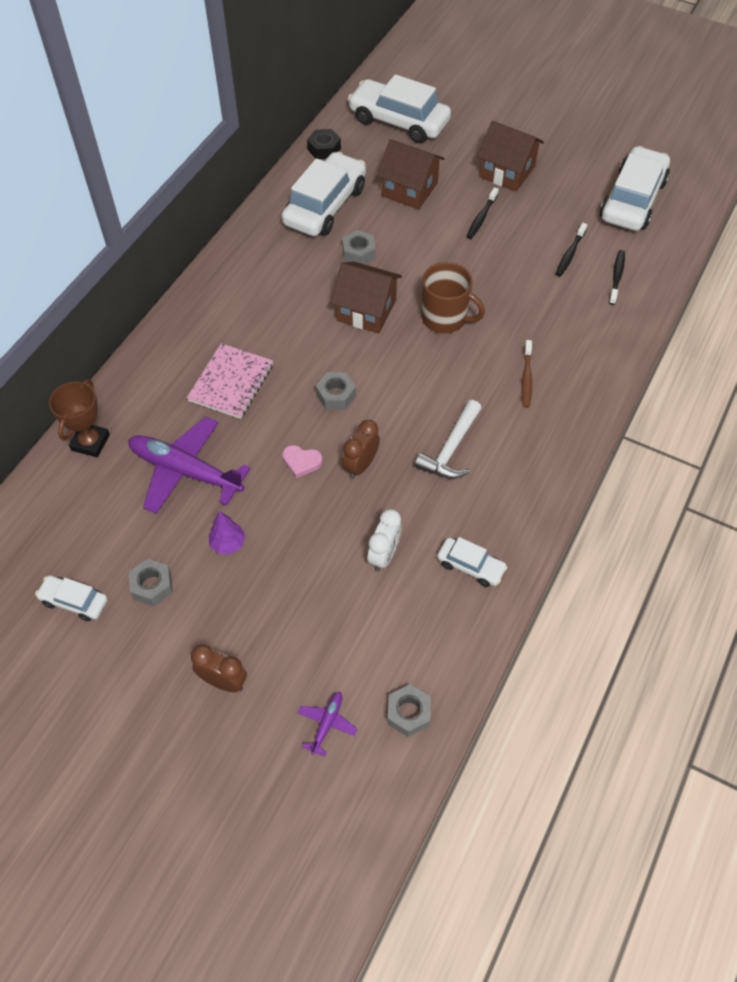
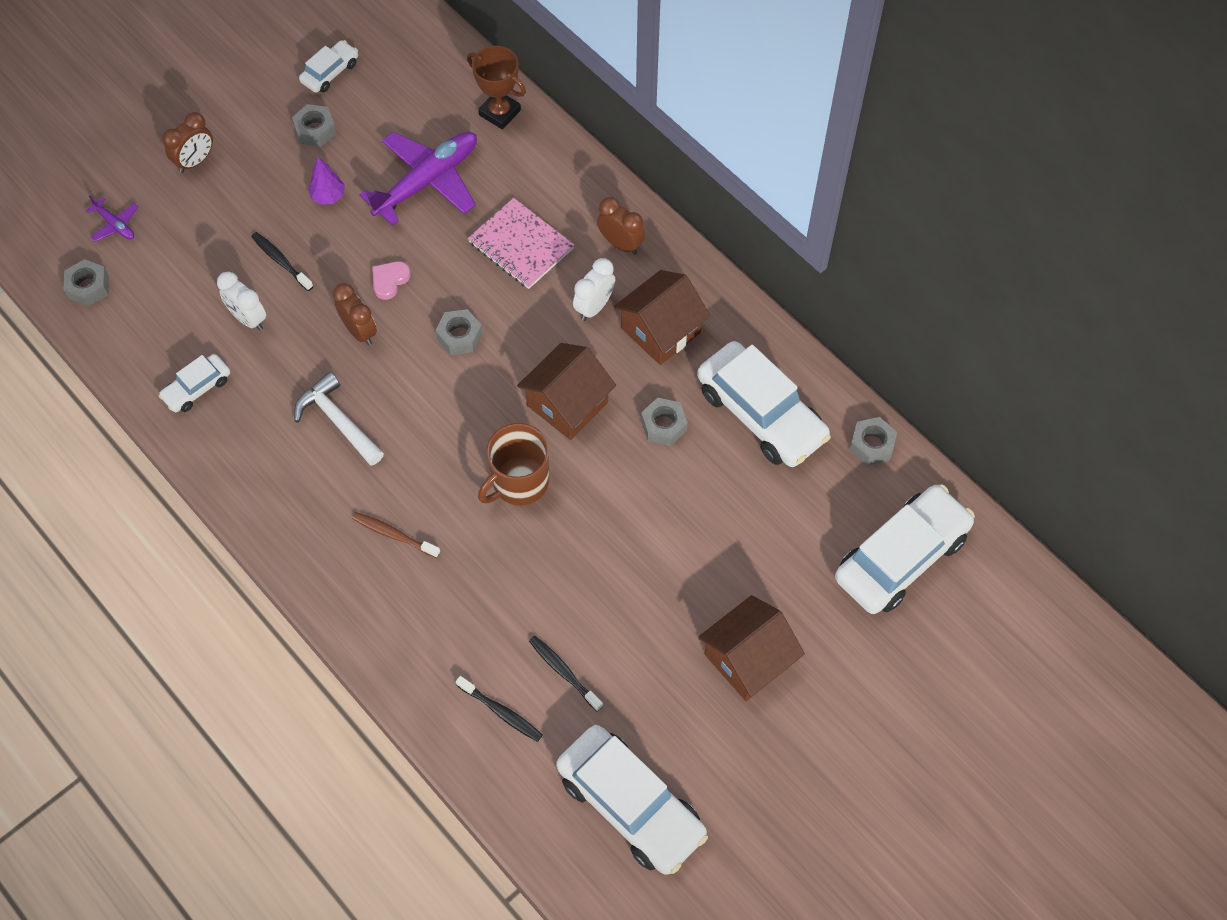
camera: 110 degrees right, 5 degrees up
(206, 319) = (621, 244): none -> brown clock
(273, 319) = (594, 307): none -> white clock
(324, 149) = (871, 445): black nut -> grey nut
(409, 189) = (756, 522): brown house -> brown house (660, 330)
(481, 217) = (671, 590): black toothbrush -> black toothbrush (281, 261)

